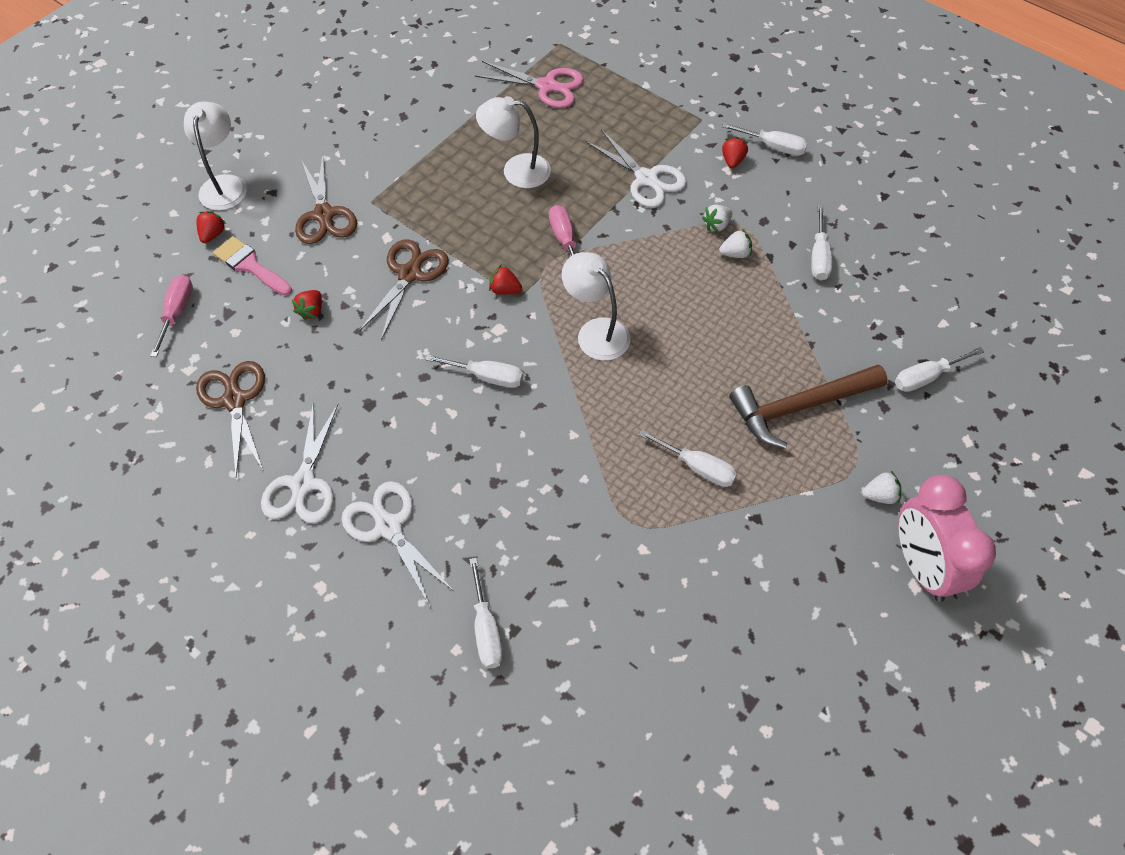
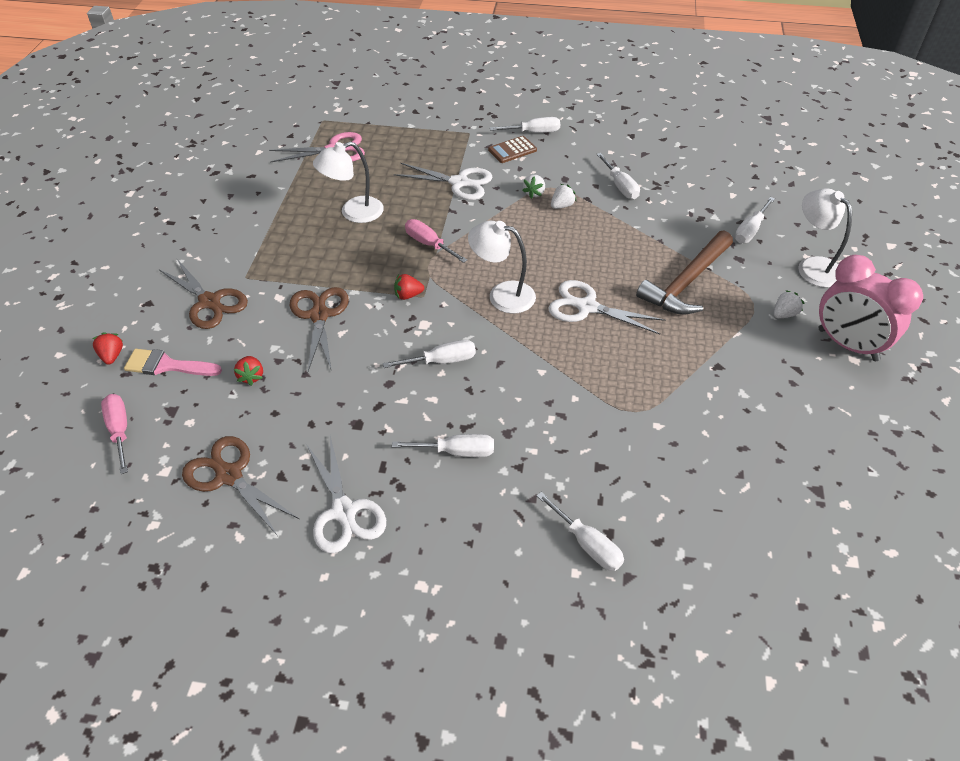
camera: 30 degrees left, 10 degrees down
(224, 184) = (96, 314): white lamp -> white lamp (813, 266)
(388, 527) = (445, 508): white scissors -> white scissors (586, 307)
(697, 467) = (650, 352): white screwdriver -> white screwdriver (456, 452)
(732, 160) = (512, 150): red strawberry -> brown calculator

